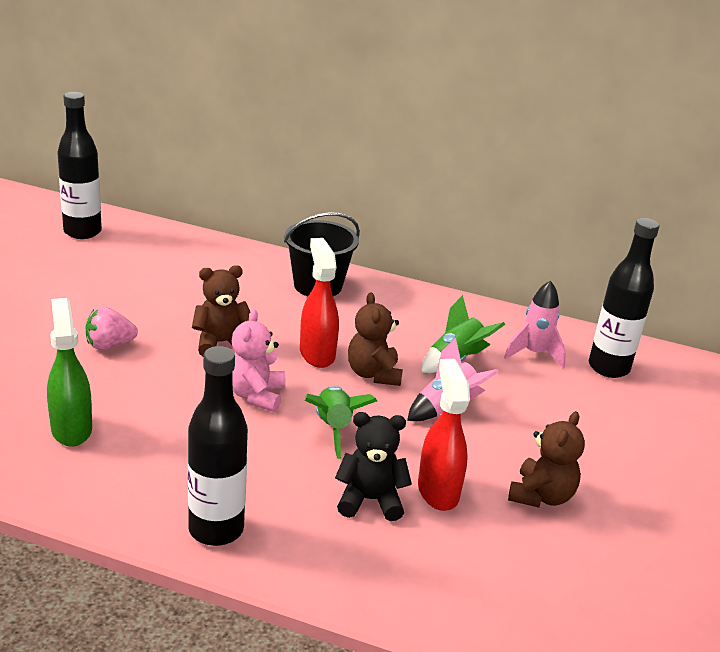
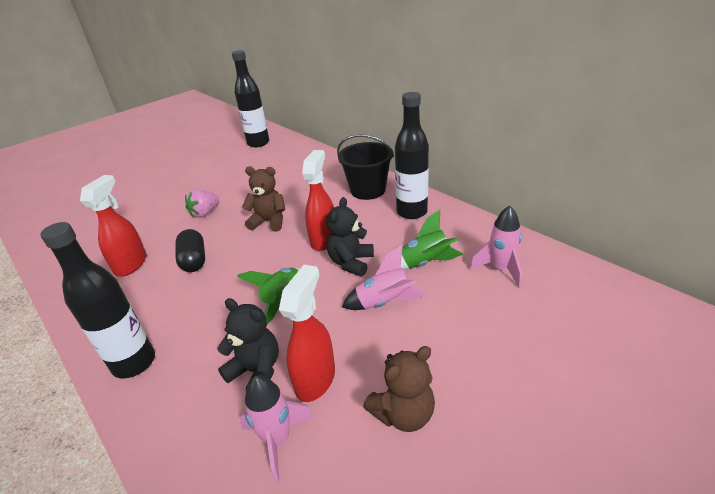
camera: 35 degrees right, 5 degrees up
(71, 429) = (131, 264): green spray bottle -> red spray bottle
(109, 345) = (205, 213): pink strawberry -> pink strawberry turned 60 degrees counterclockwise
(164, 407) = (194, 260): none -> black capsule
(256, 395) = (256, 263): pink teddy bear -> none
(373, 374) = (351, 262): brown teddy bear -> black teddy bear
(448, 547) = (278, 441): none -> pink rocket
(608, 368) = (567, 296): black bottle -> black bottle (412, 212)

